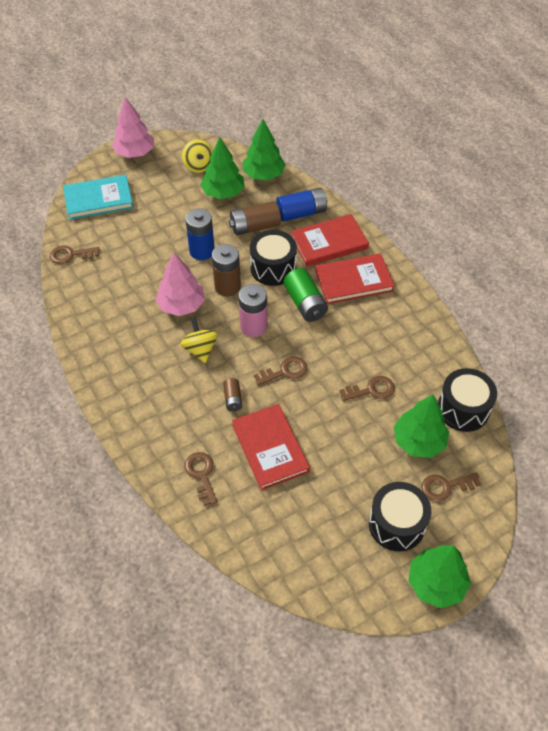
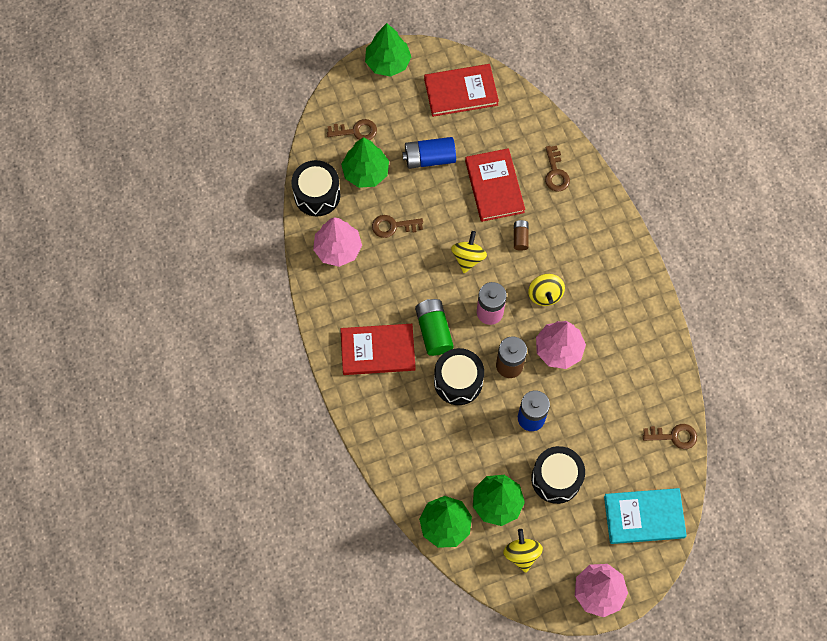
camera: 170 degrees left, 15 degrees up
(255, 227) = (468, 443): brown battery -> none
(285, 371) = (468, 258): brown key -> yellow spinning top
(301, 213) = (412, 455): blue battery -> blue battery (429, 158)
(329, 243) = (391, 406): red book -> red book (461, 92)
(396, 524) = (404, 108): black drum -> black drum (556, 479)
(421, 360) = (338, 249): none -> pink tree

